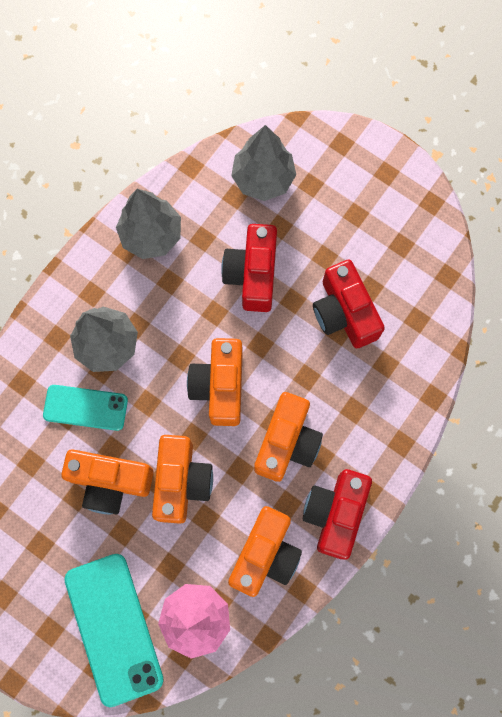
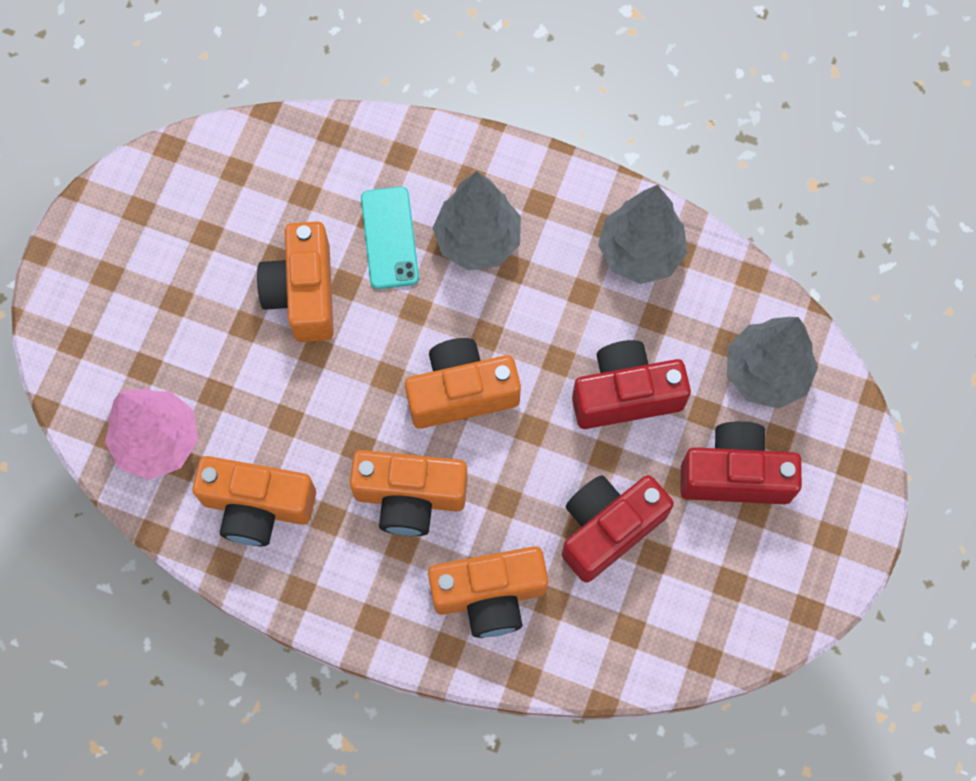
camera: 75 degrees right, 5 degrees down
(113, 628) = (125, 347): turquoise phone -> none
(181, 481) = (325, 378): orange camera -> orange camera (489, 595)
(335, 513) = (331, 582): red camera -> red camera (735, 474)

